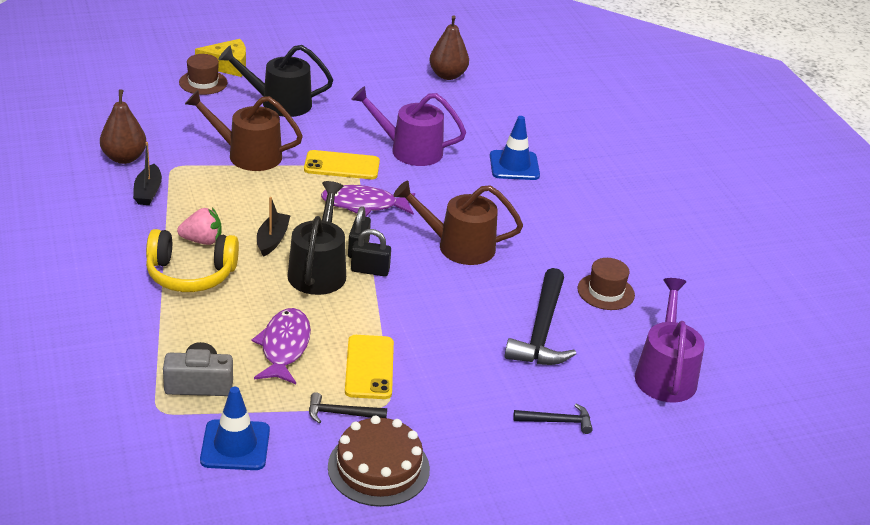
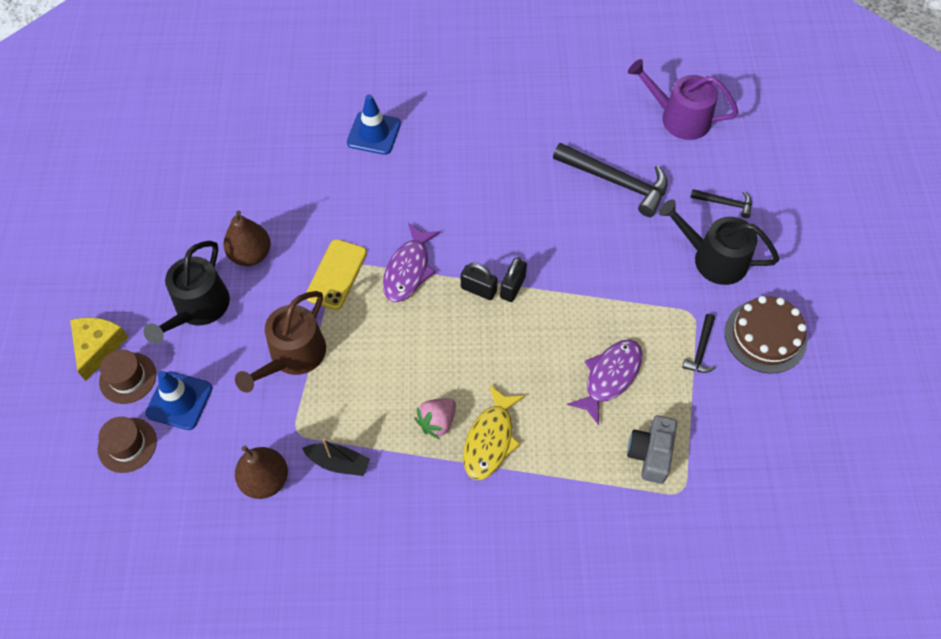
camera: 70 degrees left, 25 degrees up
(190, 274) = (490, 440): yellow headphones -> yellow fish
(202, 241) = (437, 422): pink strawberry -> pink strawberry turned 150 degrees counterclockwise
(235, 445) = (731, 436): blue traffic cone -> blue traffic cone (179, 401)
(272, 240) = (448, 359): black boat -> none
(284, 347) = (610, 377): purple fish -> purple fish turned 105 degrees clockwise
(318, 271) = (505, 329): black watering can -> black watering can (714, 259)
(369, 367) = (646, 317): yellow phone -> none
(410, 150) = (324, 210): purple watering can -> none
(447, 75) = (192, 143): brown pear -> brown pear (251, 254)
(459, 246) = (490, 209): brown watering can -> none
(557, 421) = (725, 203): black hammer -> black hammer turned 90 degrees clockwise
(605, 292) = (573, 123): brown hat -> brown hat (127, 445)

